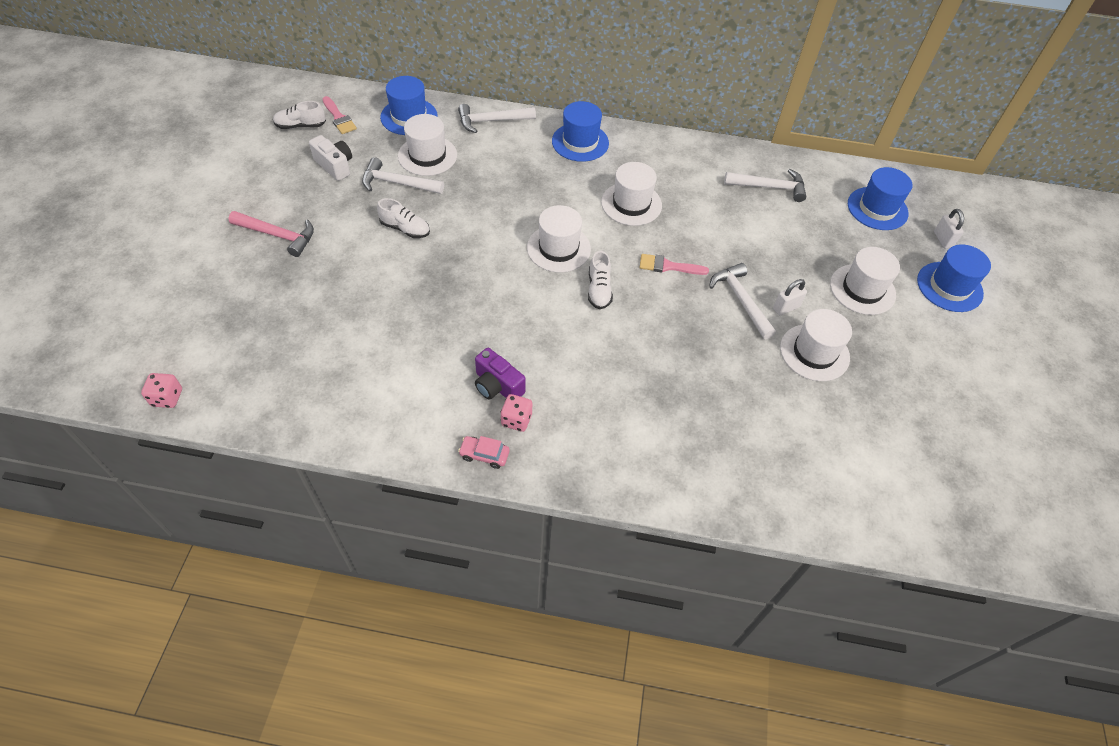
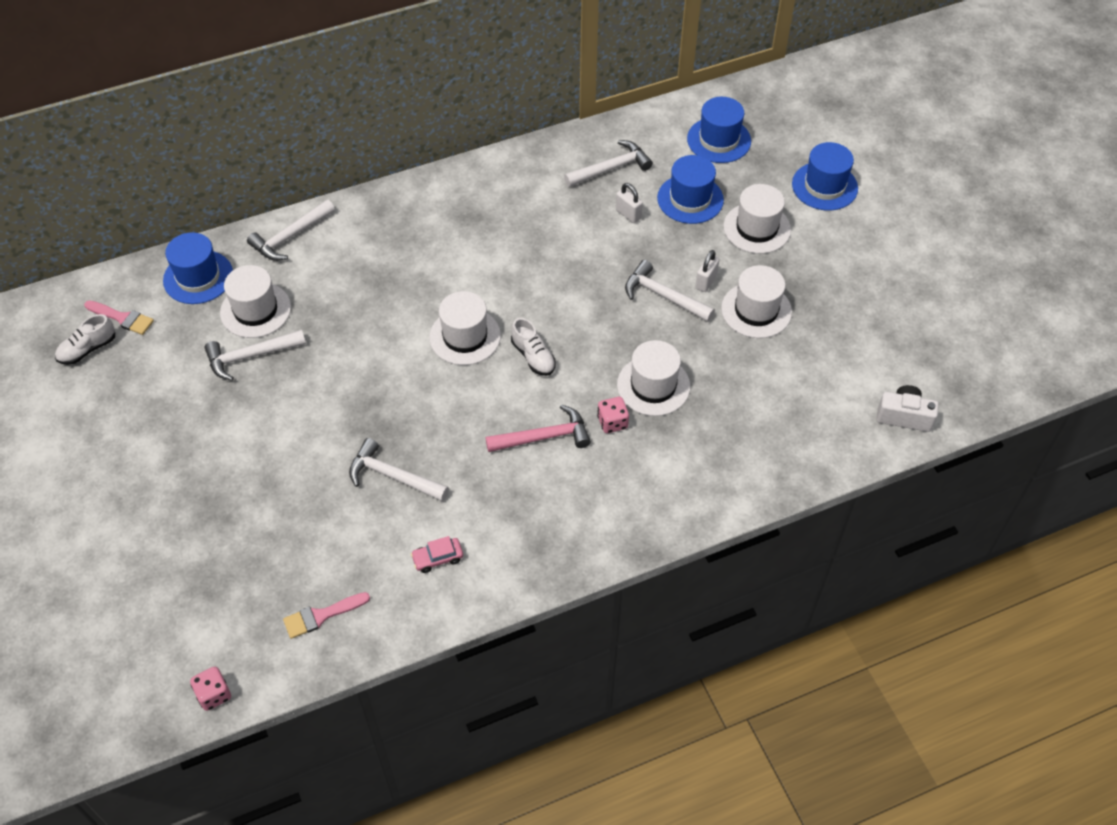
camera: 30 degrees left, 0 degrees up
(278, 235) = (175, 478): pink hammer -> pink hammer (544, 437)
(335, 166) = (167, 373): white camera -> white camera (904, 416)
(405, 229) = (300, 399): white shoe -> none
(422, 317) = (392, 476): none -> white hammer
(484, 455) = (551, 564): pink car -> pink car (437, 558)
(497, 386) = (513, 498): purple camera -> none
(516, 420) = (554, 518): pink dice -> pink dice (612, 422)
(580, 142) = (399, 213): blue hat -> blue hat (690, 199)
(631, 204) = (498, 253): white hat -> white hat (653, 386)
(668, 266) = (577, 298): pink brush -> pink brush (321, 616)
(942, 239) = (792, 142): white padlock -> white padlock (628, 214)

